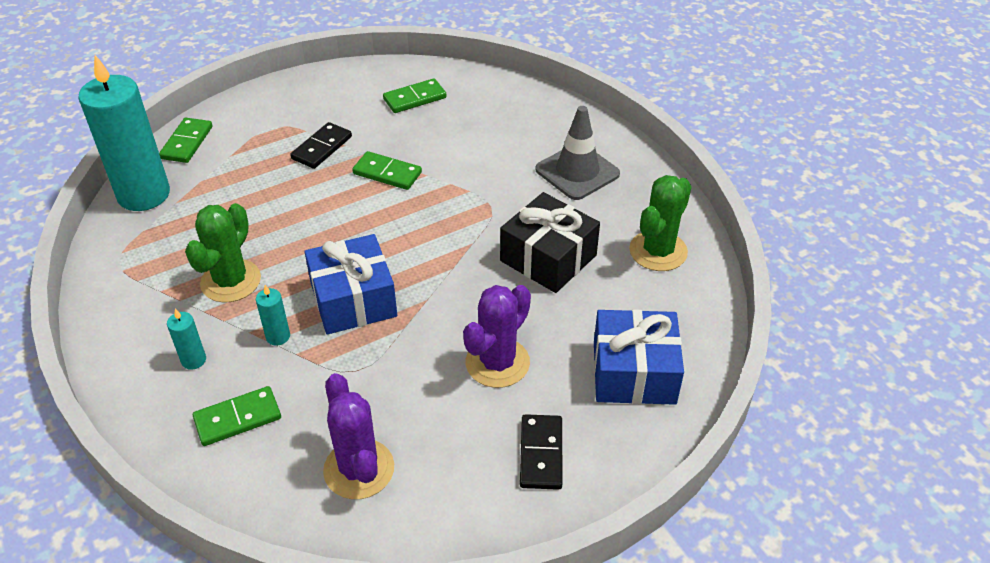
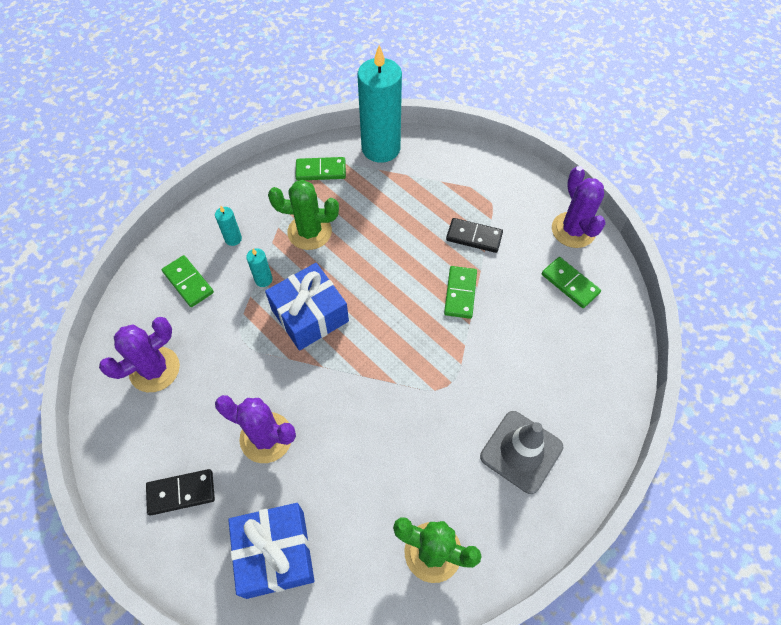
camera: 75 degrees right, 15 degrees up
(187, 143) = (445, 150): green domino -> green domino (321, 171)
(354, 80) = (573, 230): none -> purple cactus
(548, 258) = (395, 450): black gift -> none

